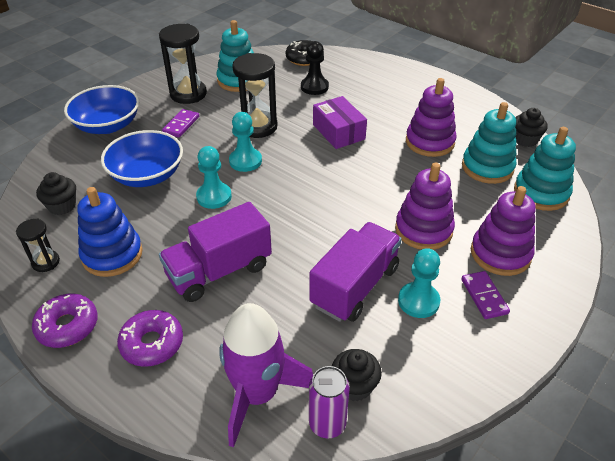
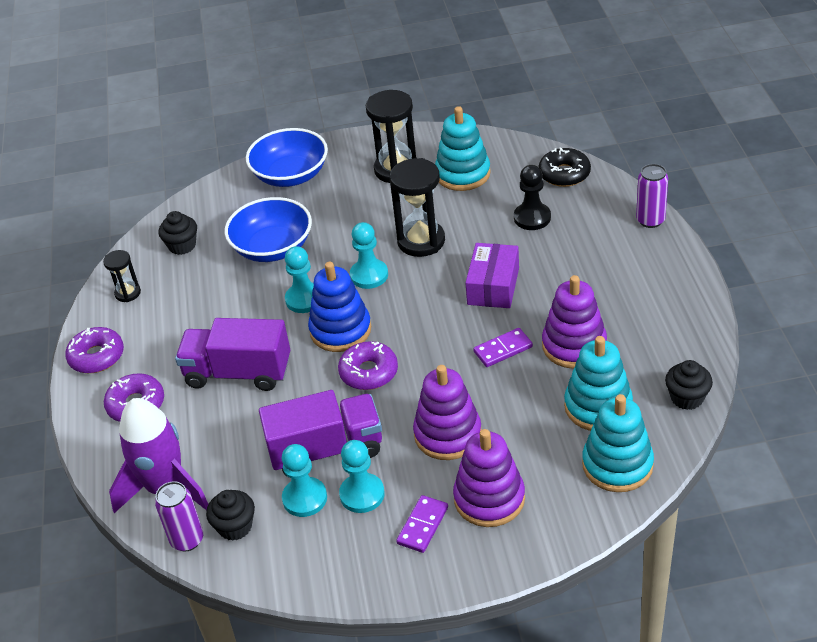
camera: 45 degrees right, 0 degrees up
(112, 255) = (177, 312): blue stacking toy -> blue stacking toy (340, 330)
(181, 125) = (353, 205): purple domino -> purple domino (503, 349)
(321, 220) = (369, 372): none -> purple donut
(382, 330) = (305, 498): none -> turquoise pawn
(384, 63) = (650, 220): none -> purple can

